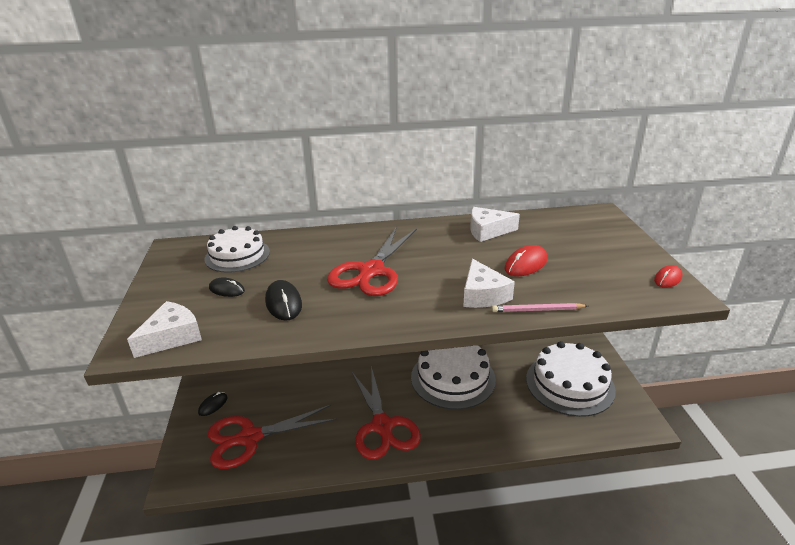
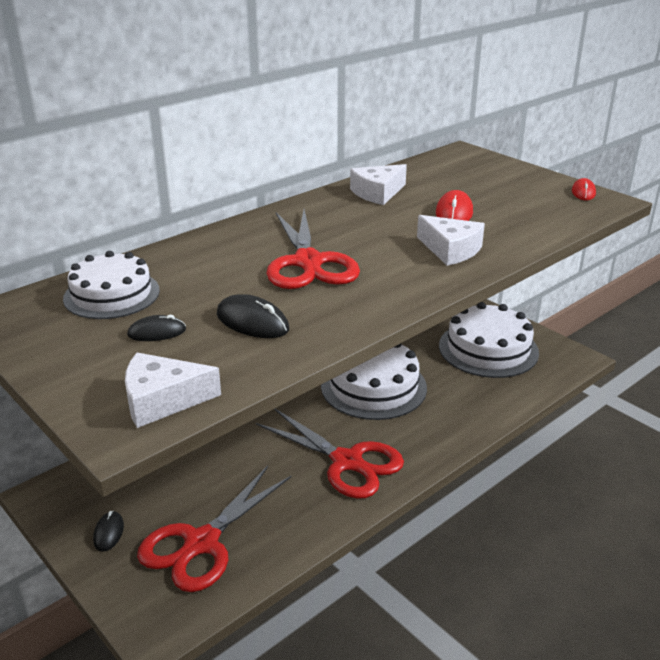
camera: 35 degrees left, 0 degrees up
(172, 337) = (162, 400): white cheese -> white cheese turned 105 degrees counterclockwise
(537, 310) = (515, 248): pink pencil -> none

